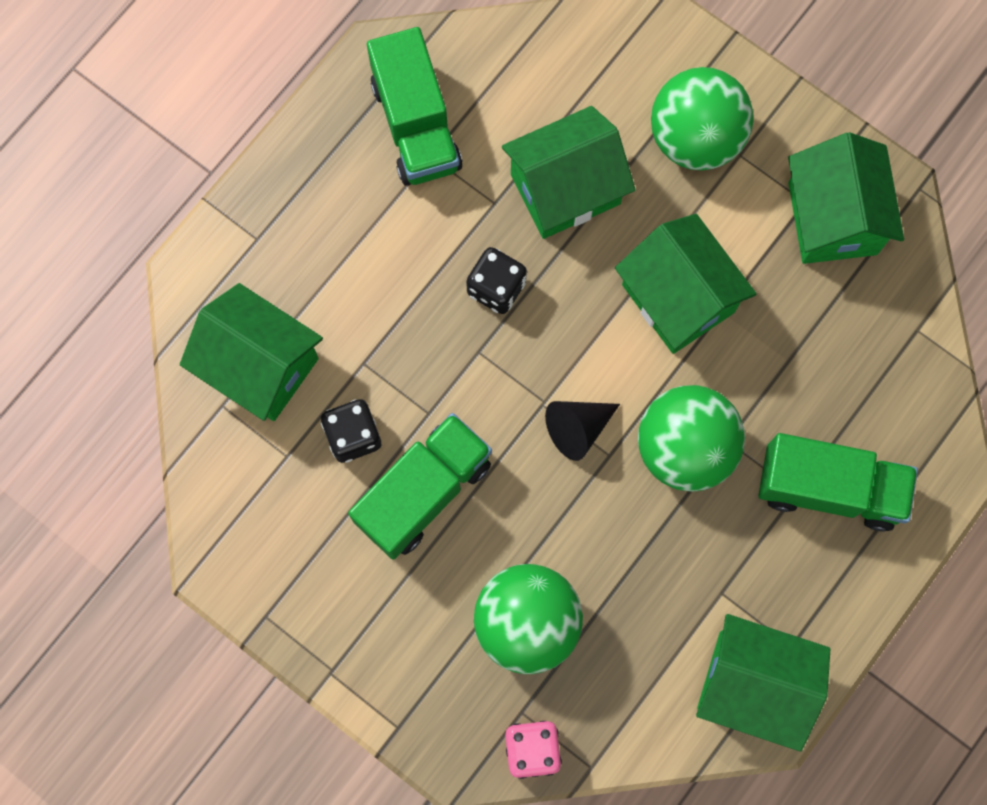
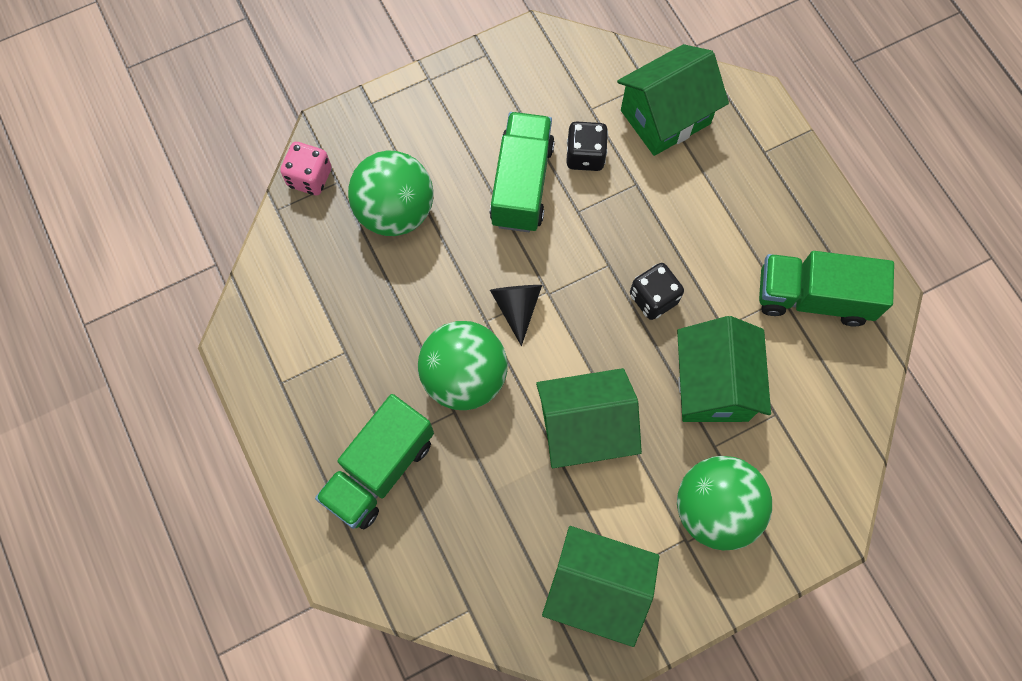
camera: 115 degrees right, 5 degrees down
(424, 492) = (522, 184): green truck -> green truck turned 150 degrees counterclockwise
(752, 684) = (270, 342): green house -> none

